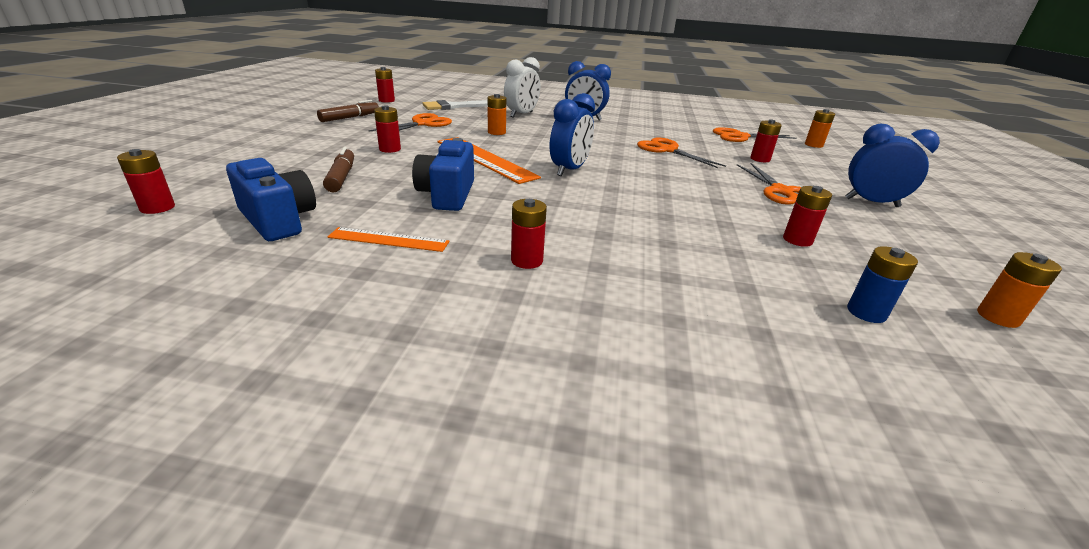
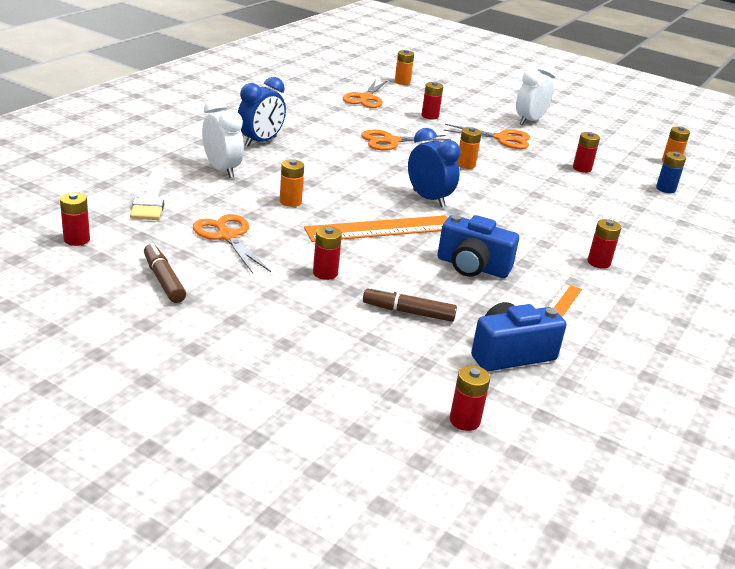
camera: 70 degrees left, 0 degrees up
(675, 179) = (465, 165): none -> orange battery
(871, 202) = (529, 121): blue clock -> white clock

